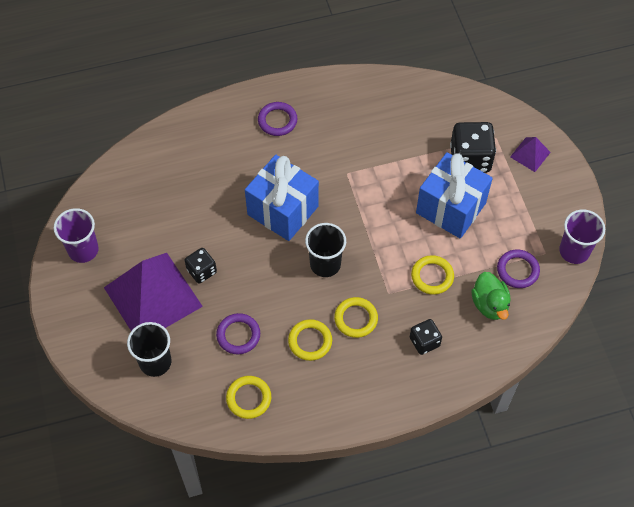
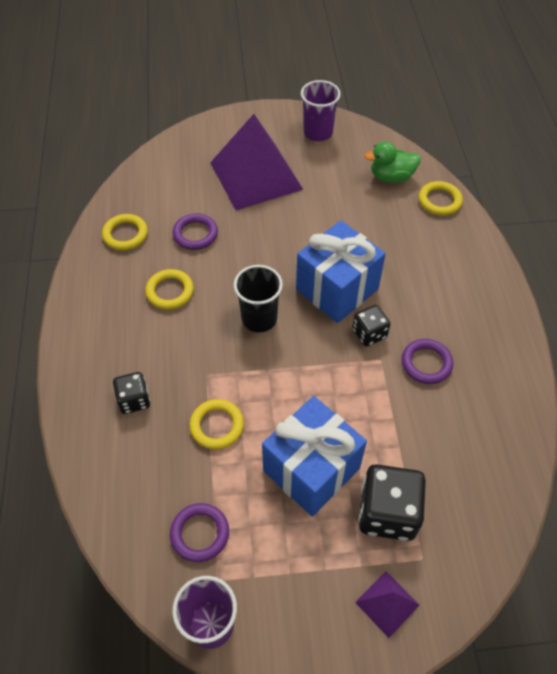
camera: 100 degrees right, 5 degrees down
(155, 362) = (187, 172): black cup -> none
(201, 271) = (275, 213): black dice -> black dice (369, 333)
(277, 121) = (463, 300): purple ring -> purple ring (426, 363)
(356, 319) = (183, 337): yellow ring -> yellow ring (439, 201)
(489, 304) = (160, 485): green duck -> green duck (391, 177)

